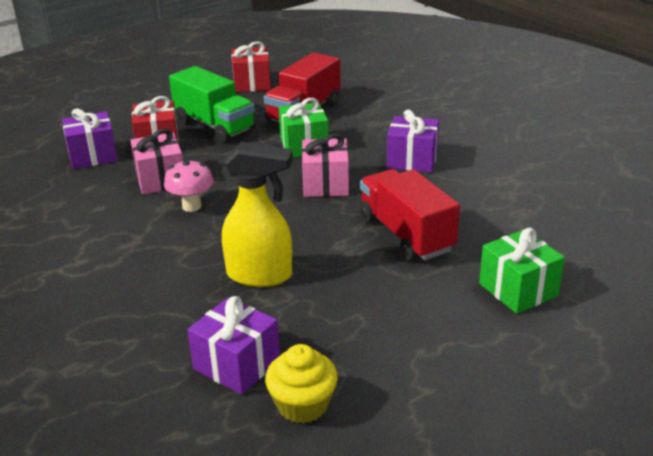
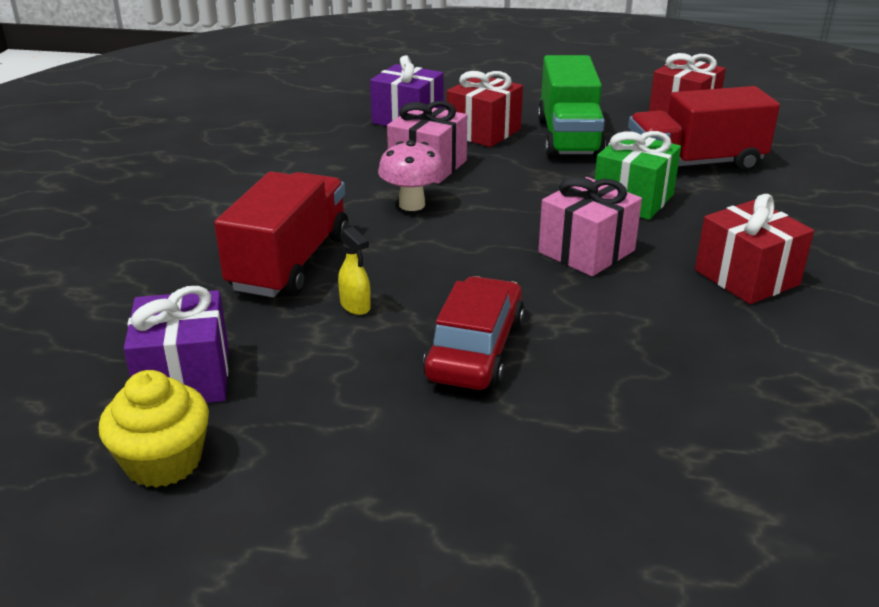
camera: 45 degrees right, 0 degrees up
(260, 275) = (355, 306): yellow spray bottle -> yellow spray bottle, size x0.42
(354, 260) = (475, 350): none -> red car
(405, 234) = (585, 357): red truck -> red truck (290, 263)
(412, 160) = (746, 277): purple gift -> red gift
(518, 290) = (619, 519): green gift -> none

